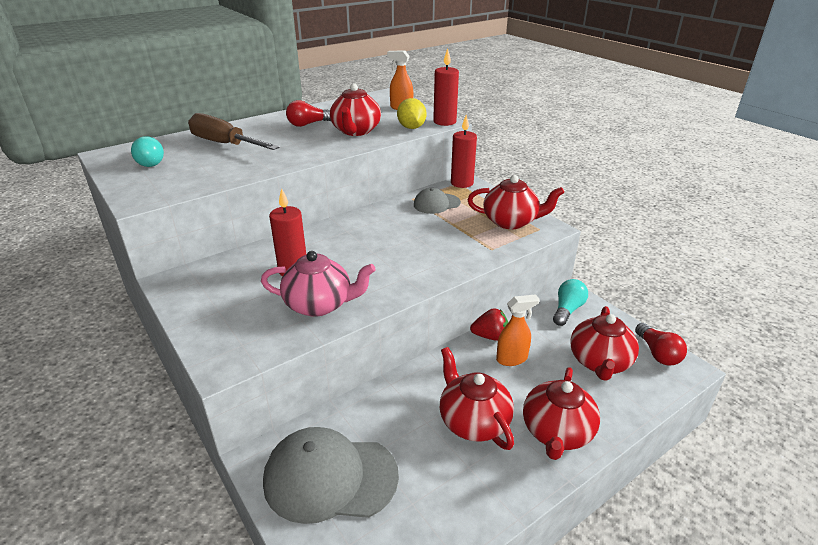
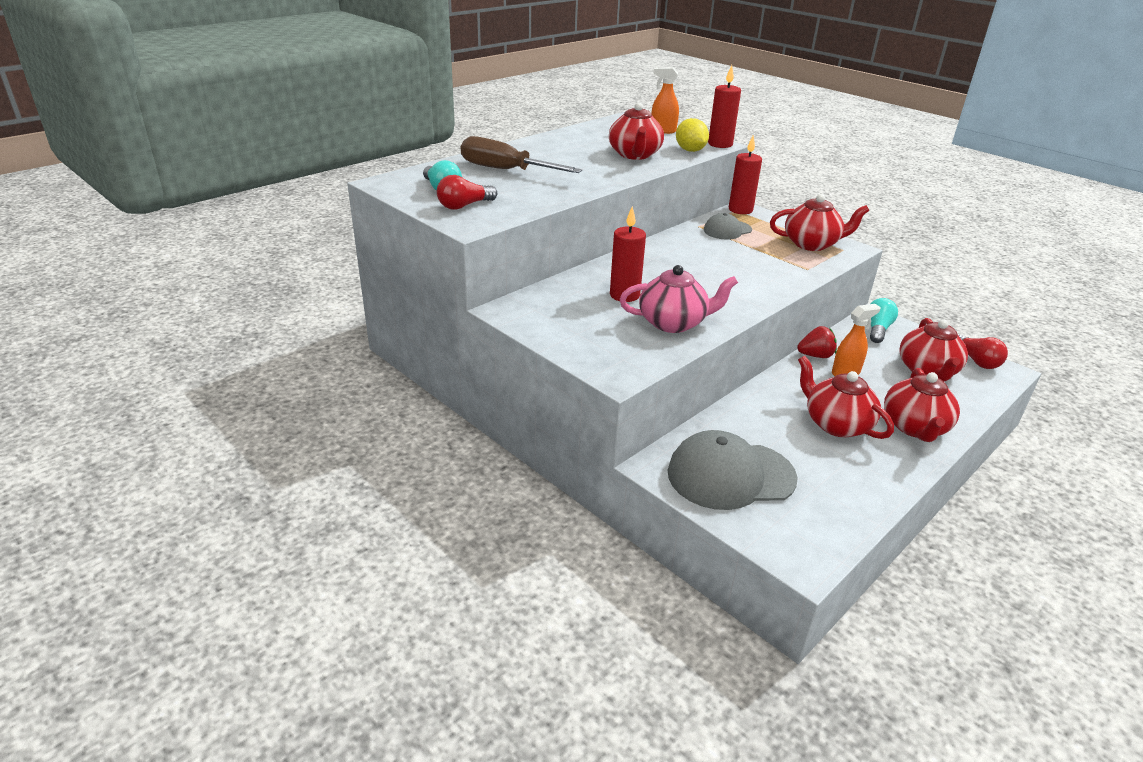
camera: 10 degrees left, 0 degrees up
(308, 124) = (577, 149): red light bulb -> red light bulb (464, 206)

